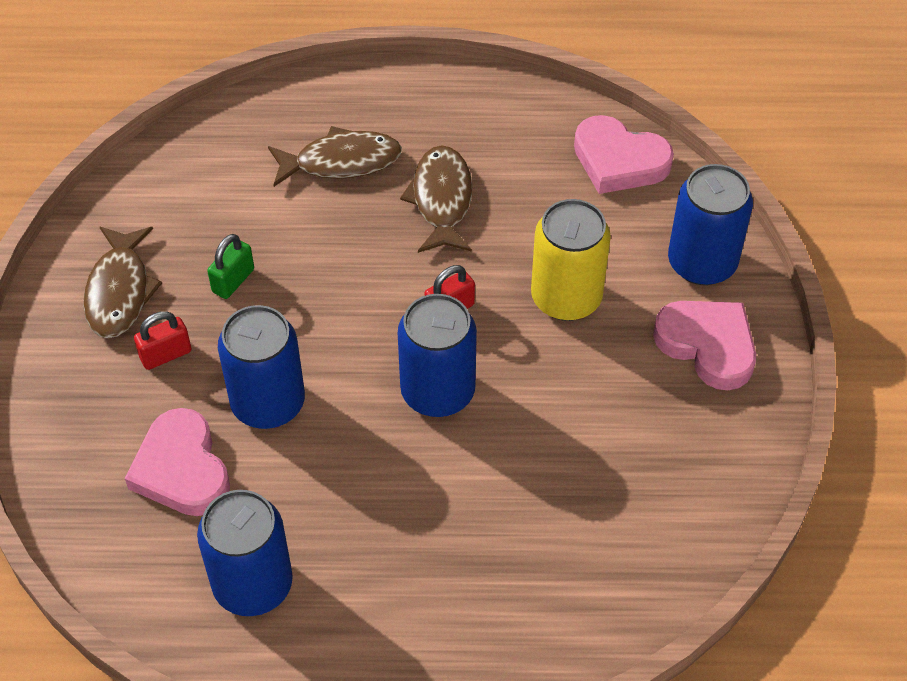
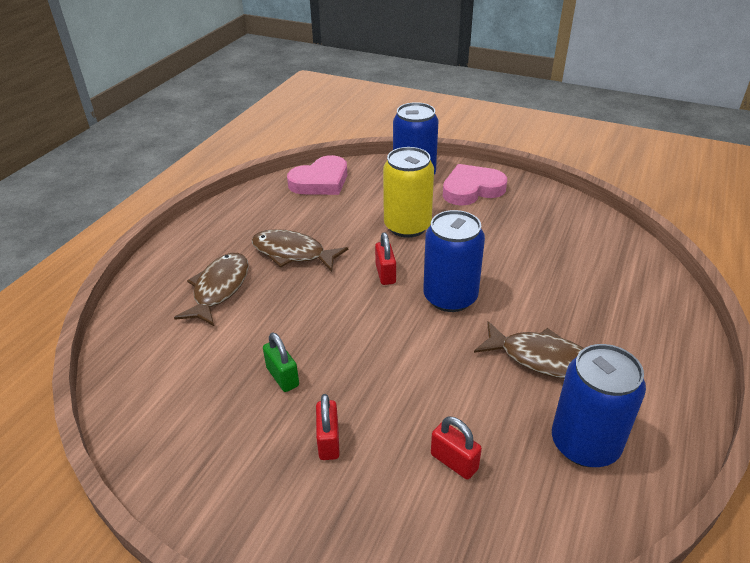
camera: 65 degrees left, 15 degrees down
(119, 291) = (238, 457): brown fish -> brown fish (541, 359)
(182, 469) = (454, 462): pink heart -> red padlock
(268, 403) = (414, 388): blue can -> none

